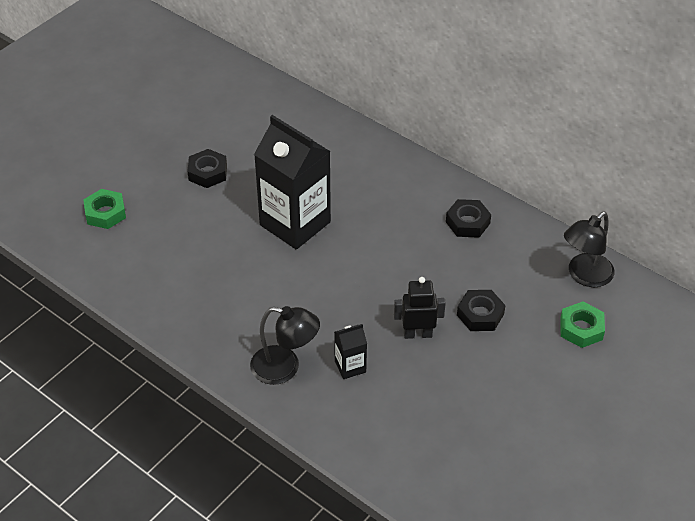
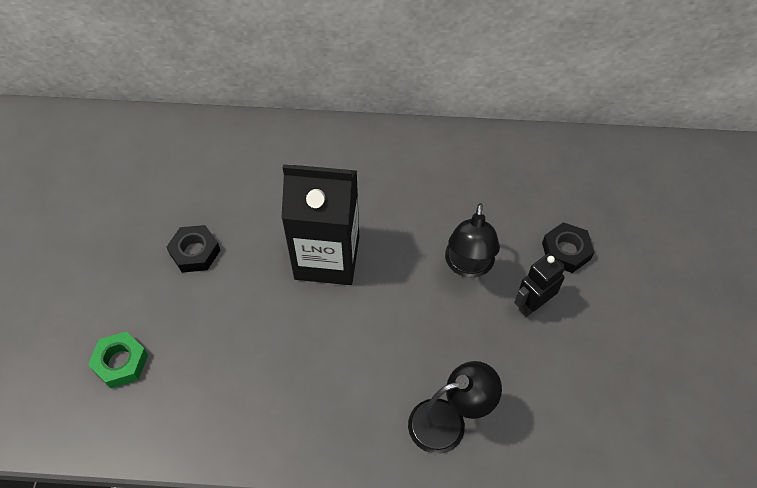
camera: 35 degrees left, 10 degrees up
(350, 366) = (505, 379): black carton -> none
(467, 222) = (478, 166): black nut -> none
(581, 328) = (653, 214): green nut -> none
(584, 276) = (612, 162): black lamp -> black lamp (468, 266)

